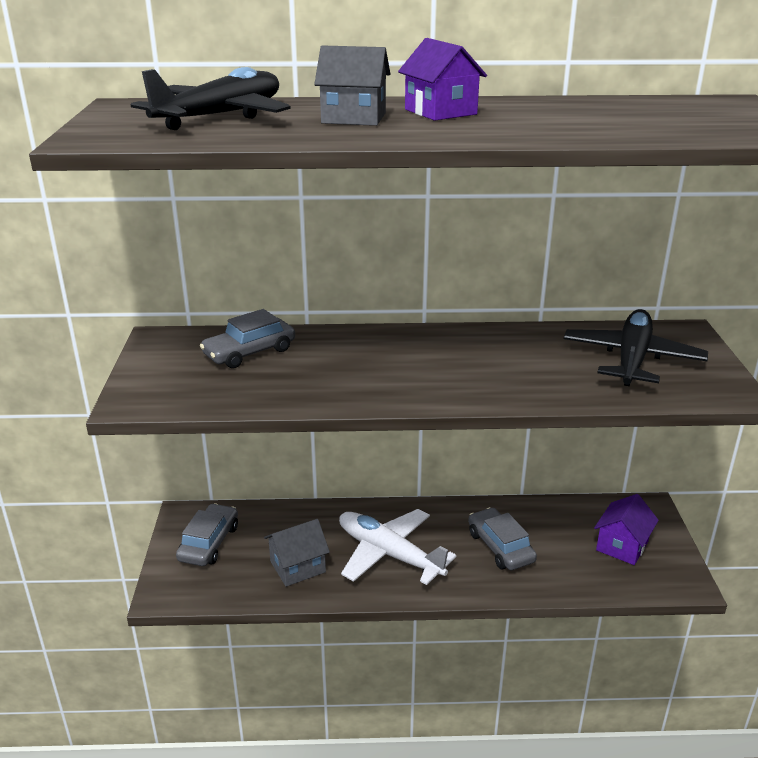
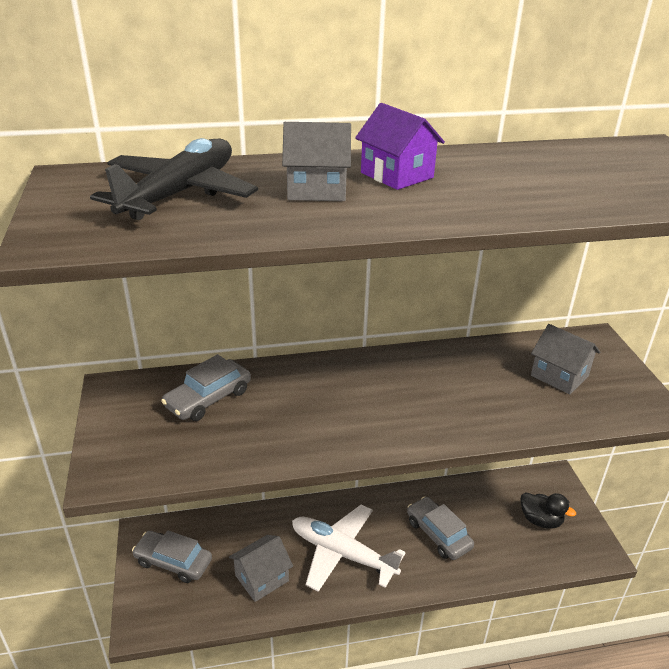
camera: 10 degrees left, 5 degrees up
(209, 543) = (173, 562): grey car -> grey car turned 75 degrees counterclockwise
(622, 546) = (540, 520): purple house -> black duck
(632, 359) = (559, 376): black plane -> grey house

